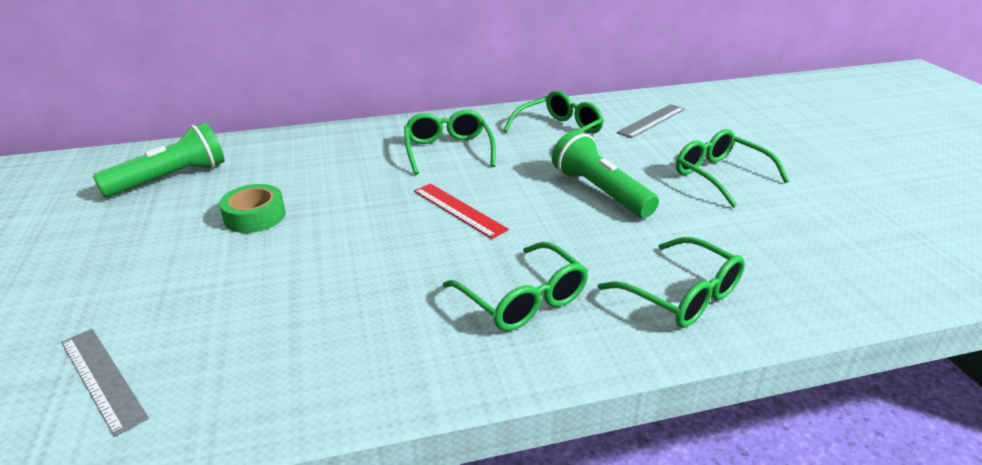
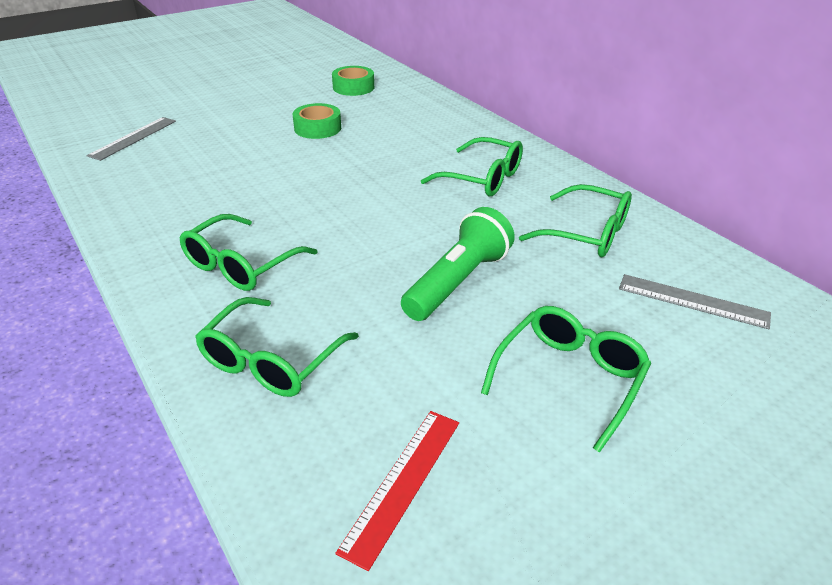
camera: 70 degrees right, 5 degrees up
(170, 178) = (353, 87): green flashlight -> green tape
(448, 151) = (481, 178): green glasses -> green glasses turned 60 degrees clockwise
(459, 210) = (372, 206): red ruler -> red ruler (402, 483)

